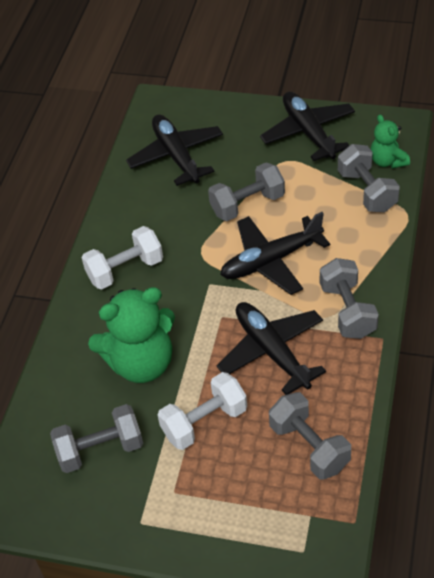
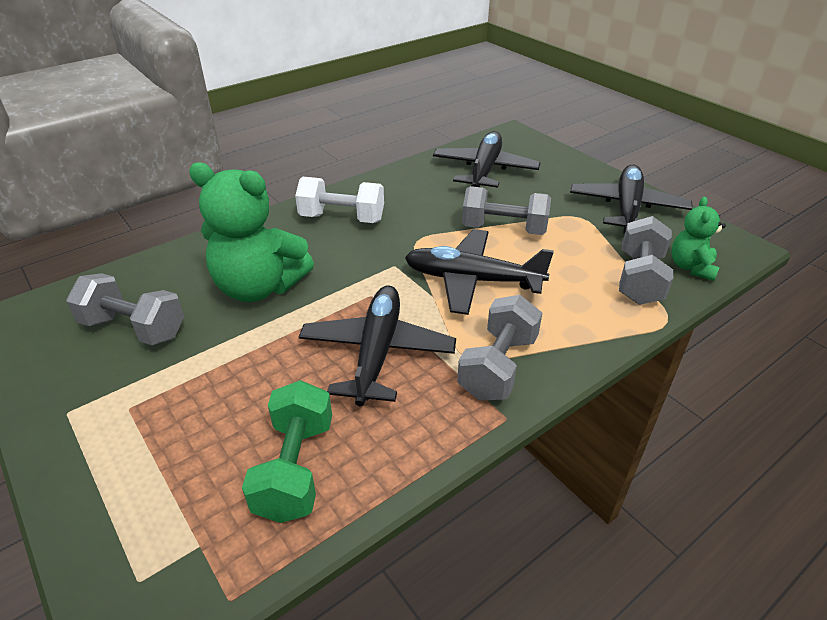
camera: 35 degrees right, 10 degrees down
(204, 422) = (238, 368): white dumbbell -> none
(309, 446) = (295, 468): grey dumbbell -> green dumbbell

